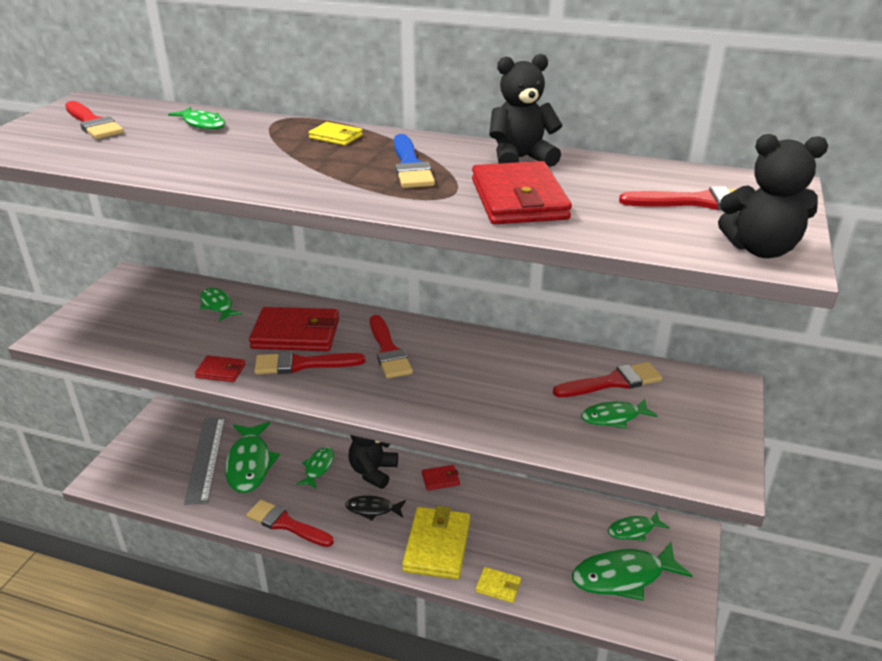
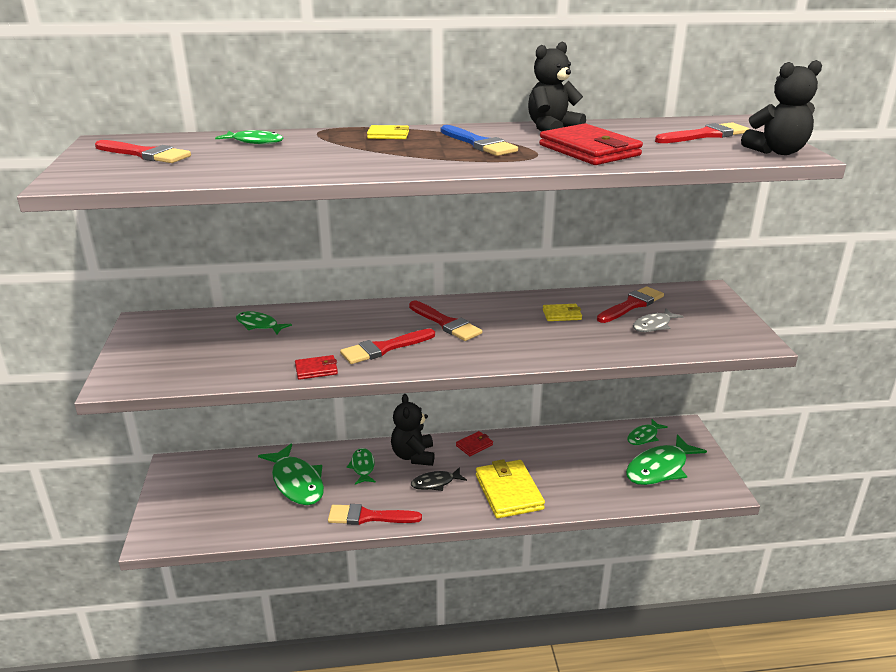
camera: 25 degrees left, 5 degrees down
(205, 458) = (249, 490): grey ruler -> none
(296, 334) = (355, 329): red wallet -> none
(498, 586) = (577, 504): yellow wallet -> yellow wallet (562, 315)
(613, 417) = (653, 325): green fish -> grey fish

